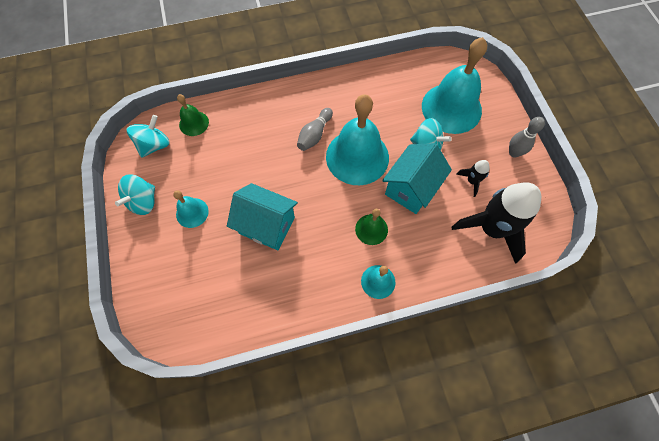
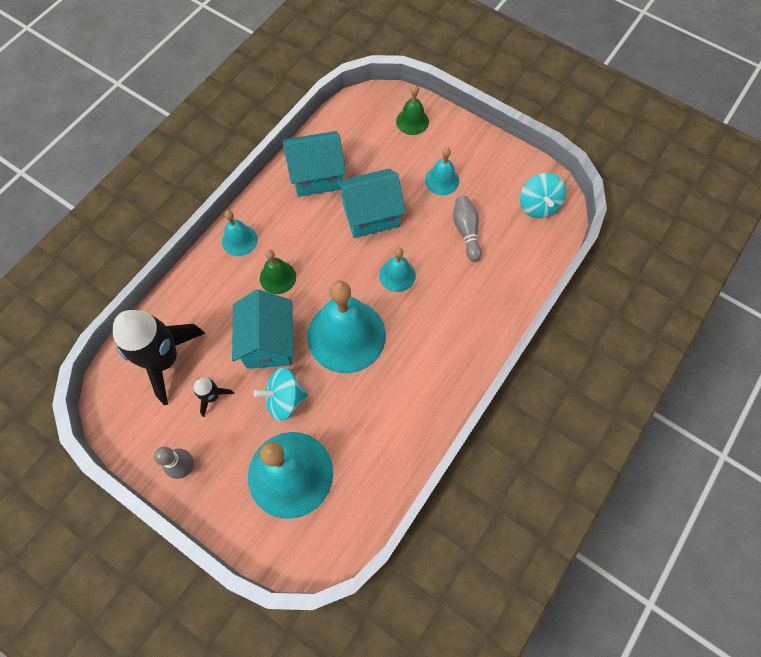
camera: 140 degrees right, 0 degrees up
(143, 201) = (489, 160): turquoise spinning top -> none
(194, 123) = (530, 250): green bell -> green bell (412, 121)
(275, 291) = (317, 176): none -> turquoise house
(290, 170) = (397, 275): none -> turquoise bell
(314, 135) = (407, 326): grey bowling pin -> grey bowling pin (466, 231)

